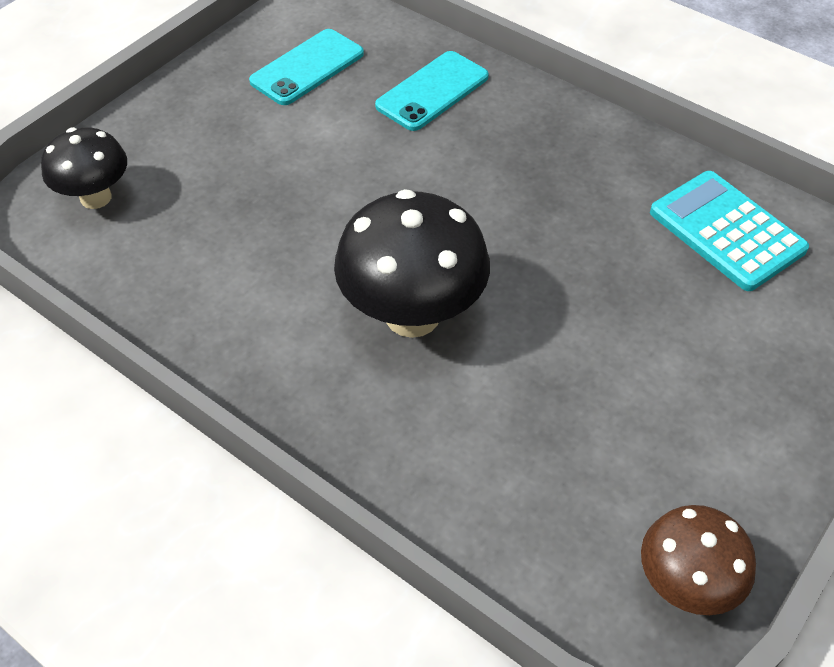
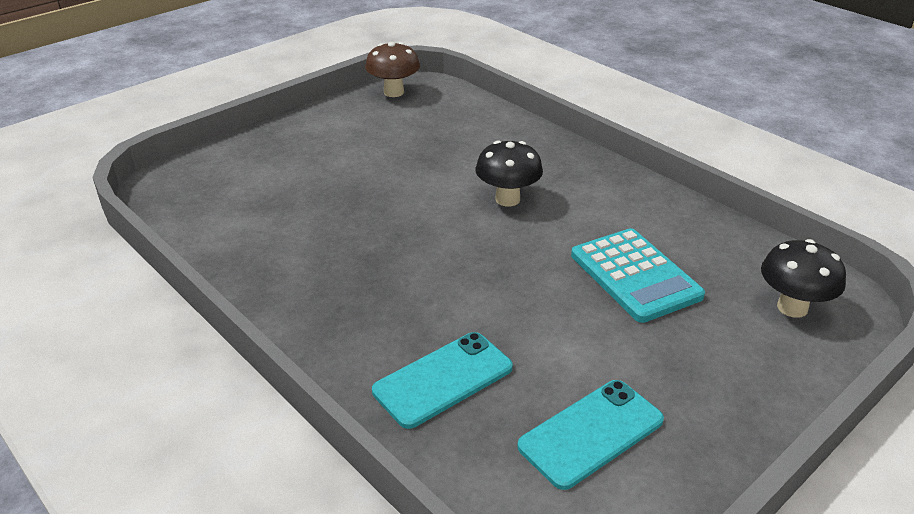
camera: 170 degrees left, 15 degrees down
(412, 315) = (507, 199): black mushroom -> black mushroom, size x0.61
(726, 231) = (240, 222): turquoise calculator -> turquoise calculator (635, 275)

